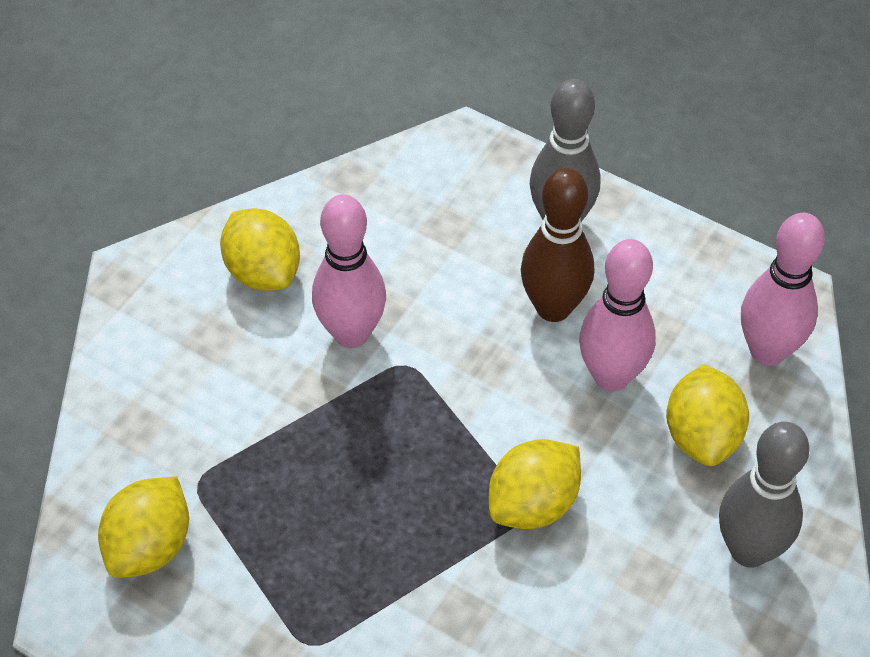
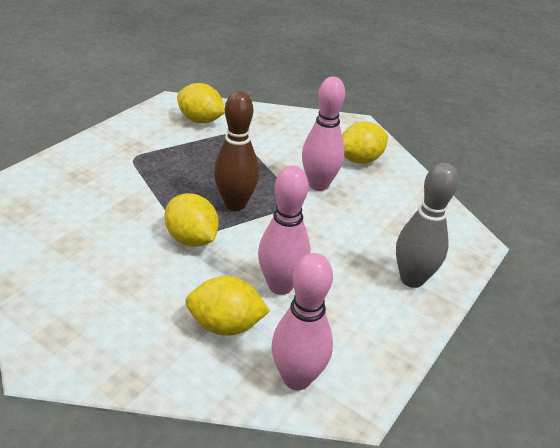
camera: 90 degrees right, 15 degrees down
(553, 308) = (337, 266): brown bowling pin -> brown bowling pin (235, 204)
(749, 550) = (129, 334): grey bowling pin -> none

